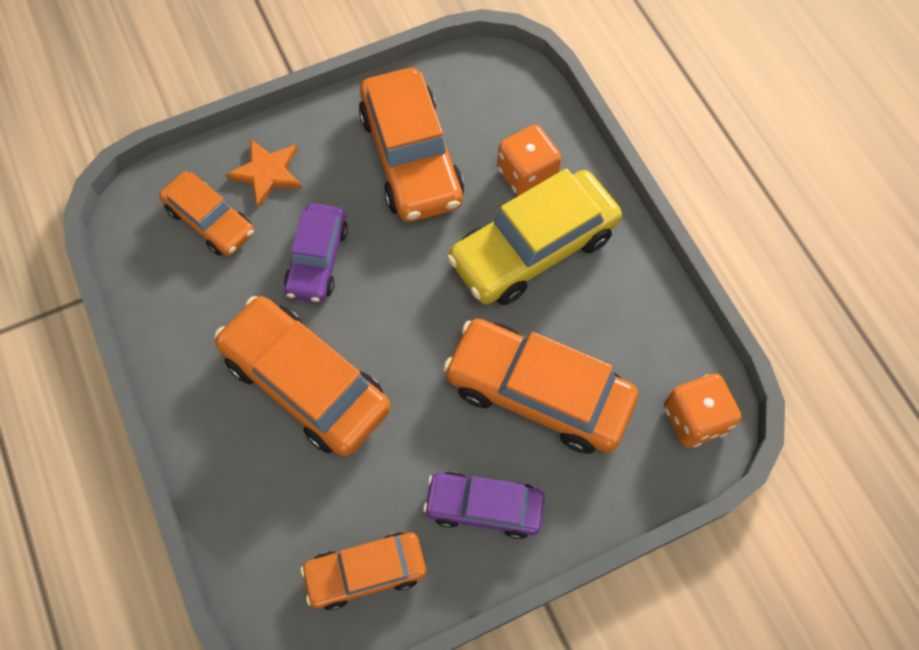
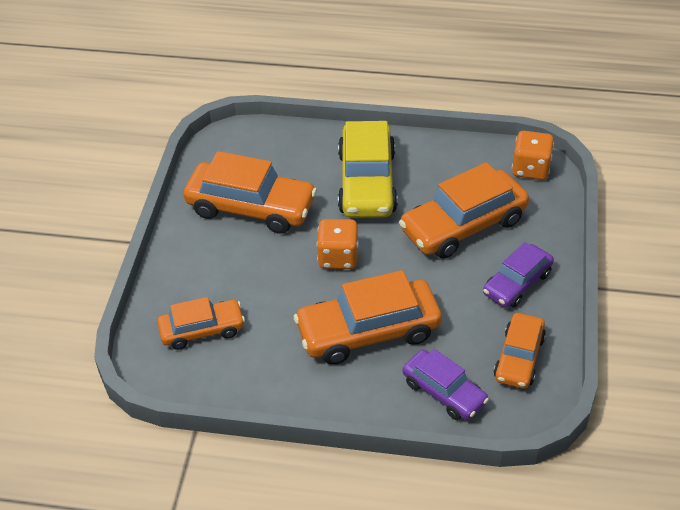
camera: 55 degrees left, 20 degrees down
(267, 173) = (193, 284): orange star -> none
(317, 259) = (283, 286): purple car -> purple car (444, 392)
(526, 175) = (314, 161): orange dice -> orange dice (338, 257)

